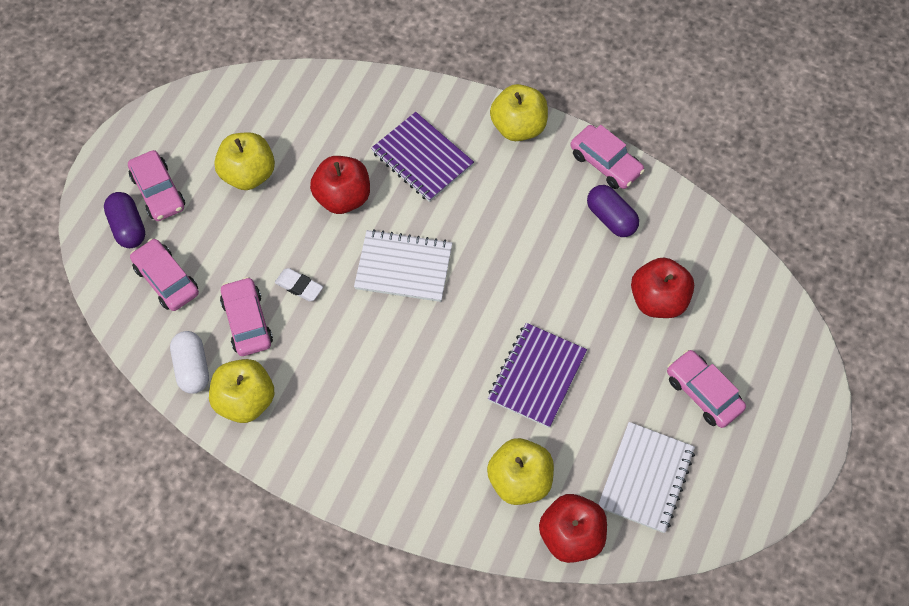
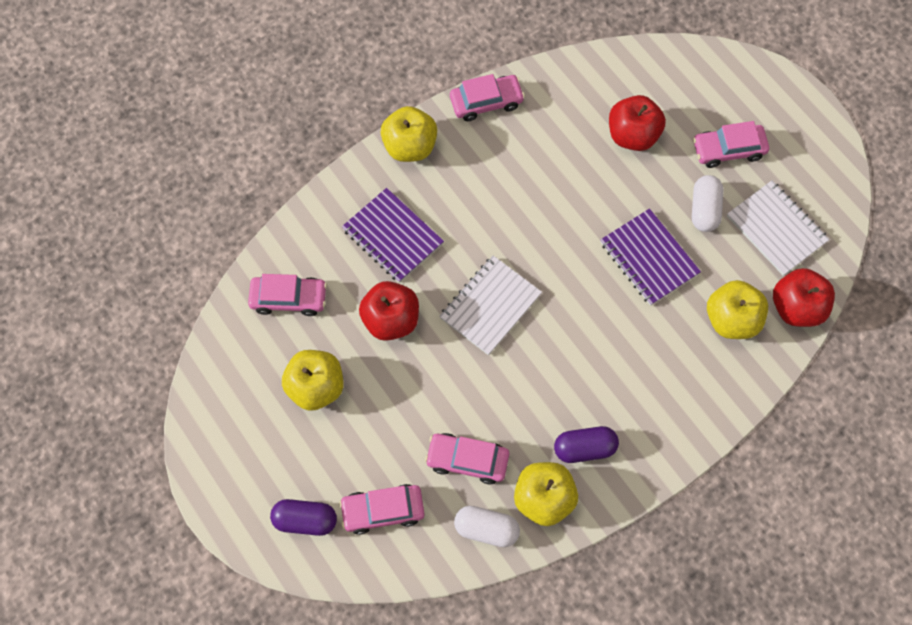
camera: 60 degrees left, 5 degrees up
(158, 191) = (284, 475): pink car -> pink car (289, 298)
(299, 286) = (458, 400): white eraser -> none
(422, 159) = (392, 236): purple notebook -> purple notebook turned 60 degrees clockwise
(611, 218) = (539, 127): purple capsule -> purple capsule (584, 448)
(622, 401) = (704, 209): none -> white capsule

